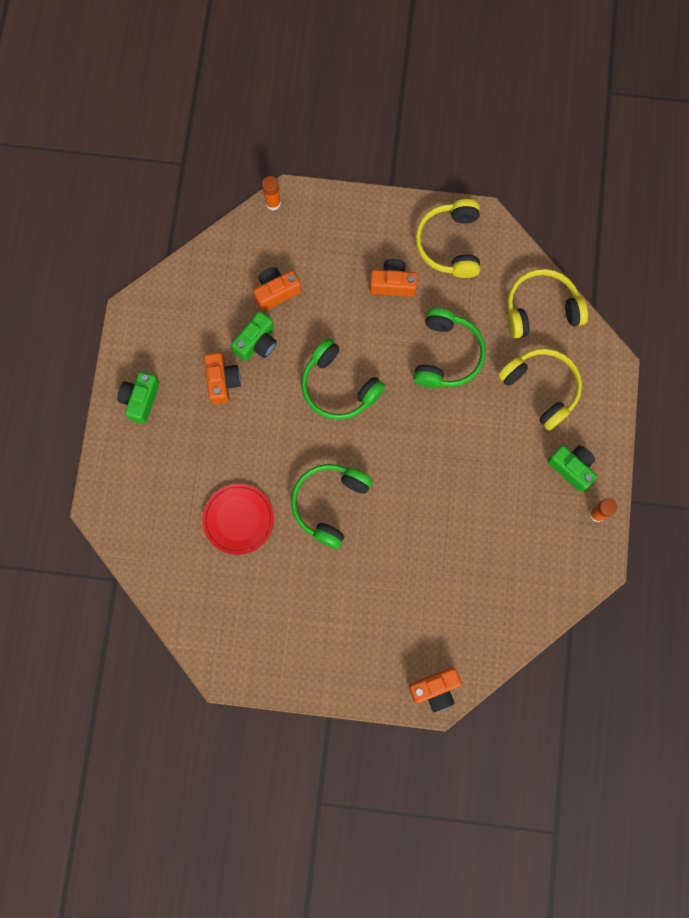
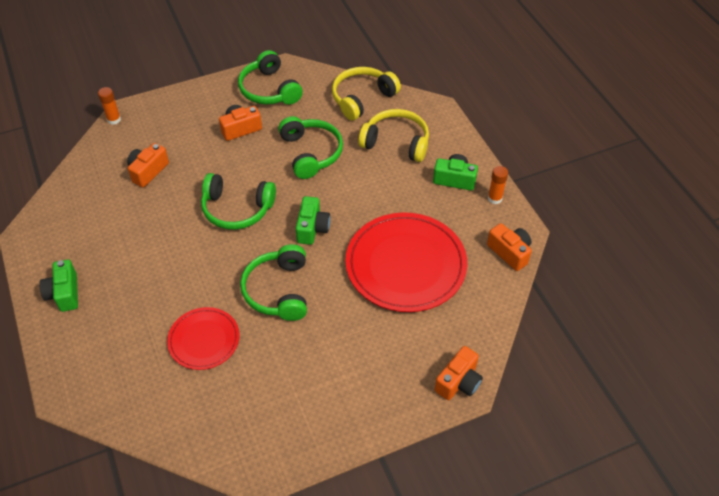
camera: 30 degrees left, 25 degrees down
(222, 381) = (133, 248): orange camera -> orange camera (510, 252)
(257, 343) = (150, 210): green camera -> green camera (312, 228)
(450, 244) = (269, 89): yellow headphones -> green headphones
(462, 541) = (405, 265): none -> red plate

